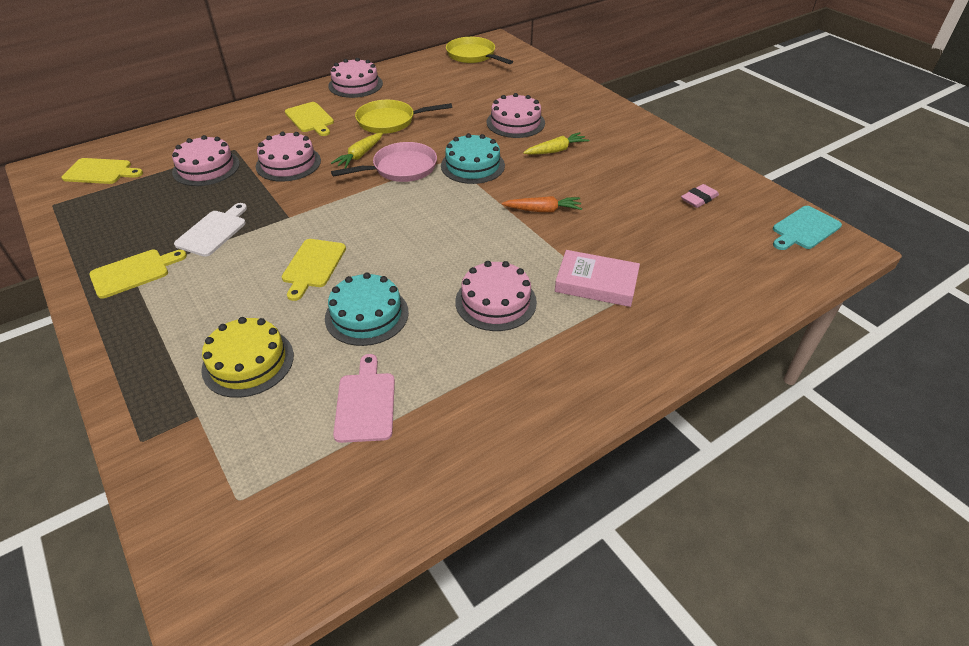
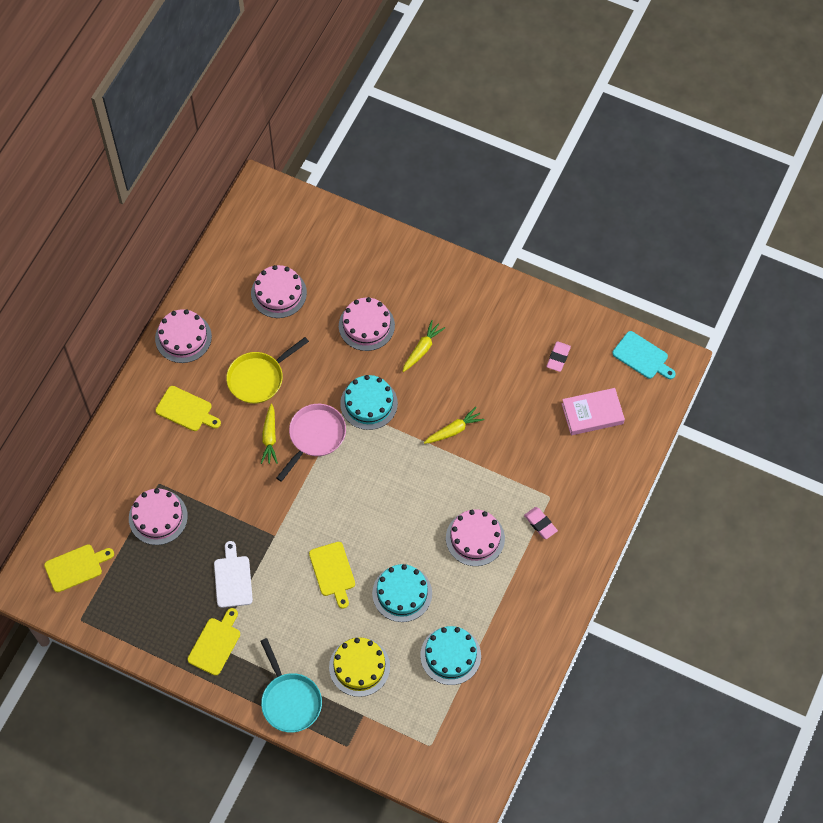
camera: 30 degrees left, 20 degrees up
(138, 357) = (290, 700): none -> turquoise pan
(288, 163) = (220, 477): pink cake -> pink cake (278, 293)
(365, 403) = (450, 655): pink cutting board -> turquoise cake
(473, 56) = (258, 230): yellow pan -> none
(542, 210) = (453, 430): orange carrot -> yellow carrot
(587, 321) = (540, 524): none -> pink eraser
(596, 283) = (529, 487): pink book -> pink book (592, 414)
(804, 229) = (642, 356): turquoise cutting board -> turquoise cutting board turned 75 degrees counterclockwise

